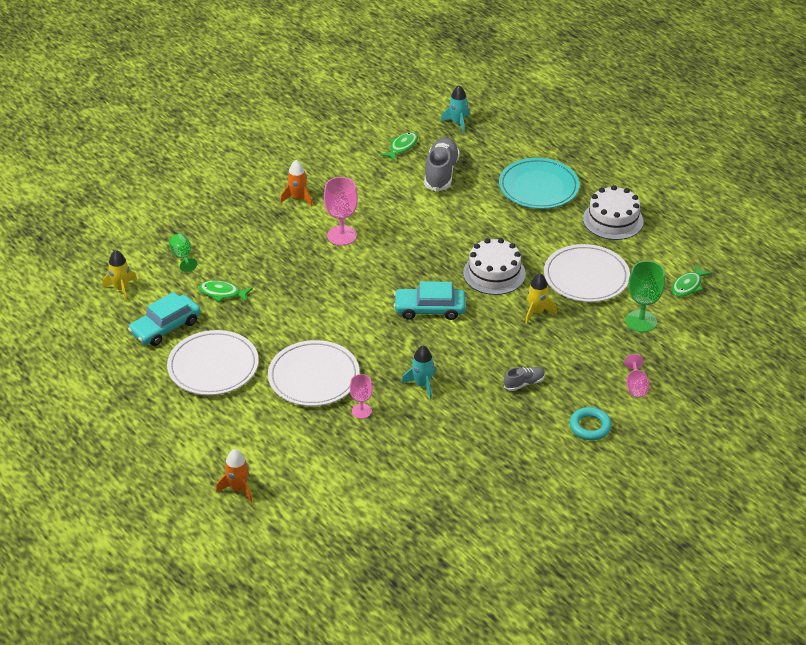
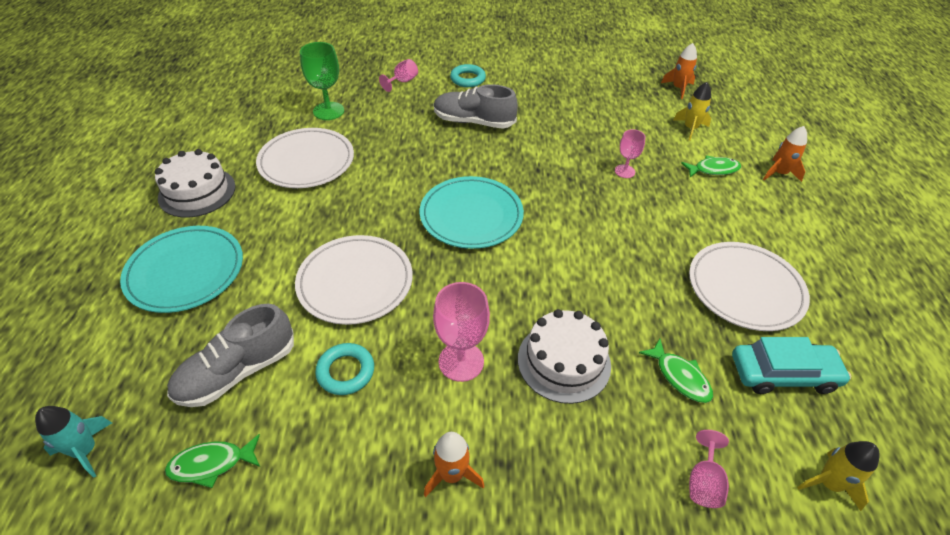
camera: 140 degrees left, 5 degrees up
(182, 257) = (703, 482): green goblet -> pink goblet
(313, 377) = (644, 220): white plate -> white plate (355, 282)
(392, 201) = (346, 371): none -> turquoise ring
(395, 548) = (678, 88): none -> orange rocket
(422, 385) = (552, 162): turquoise rocket -> none
(429, 309) = (471, 215): turquoise car -> turquoise plate
(494, 273) = (371, 211): white cake -> white cake (564, 361)
(524, 383) = (473, 122): grey shoe -> grey shoe, size x1.95
(536, 312) = (389, 160): yellow rocket -> yellow rocket (690, 128)
(688, 286) = (254, 112): green fish -> green fish (713, 169)

